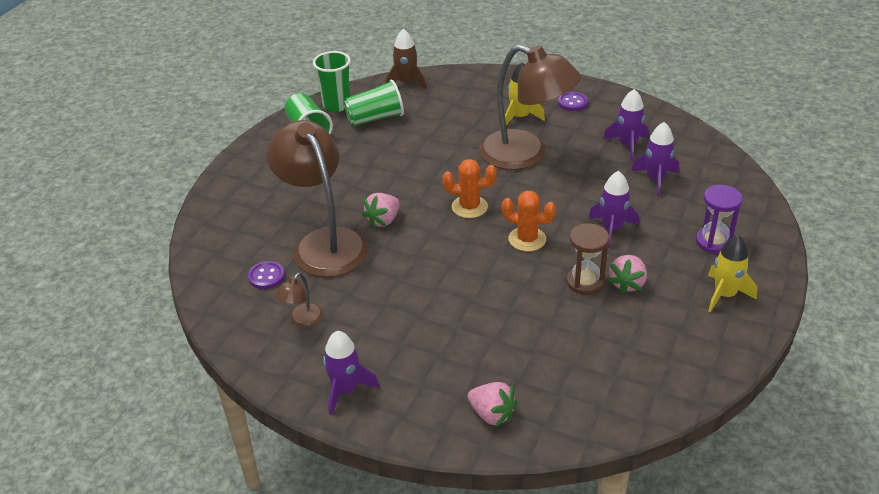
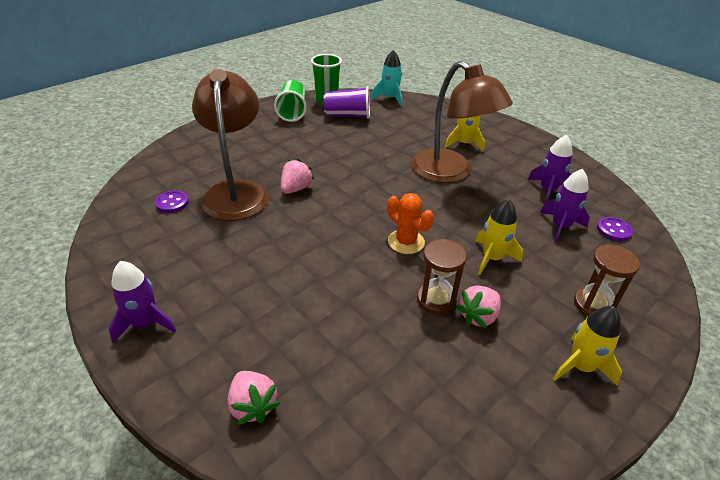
camera: 20 degrees right, 0 degrees up
(302, 320) = (166, 247): brown lamp -> none
(375, 118) = (348, 115): green cup -> purple cup
(383, 220) = (296, 188): pink strawberry -> pink strawberry turned 150 degrees clockwise
(406, 82) = (389, 98): brown rocket -> turquoise rocket
(469, 207) = (374, 199): orange cactus -> none
(572, 102) = (516, 145): purple button -> purple button (613, 230)
(612, 229) = (492, 258): purple rocket -> yellow rocket
(714, 242) = (594, 304): purple hourglass -> brown hourglass

